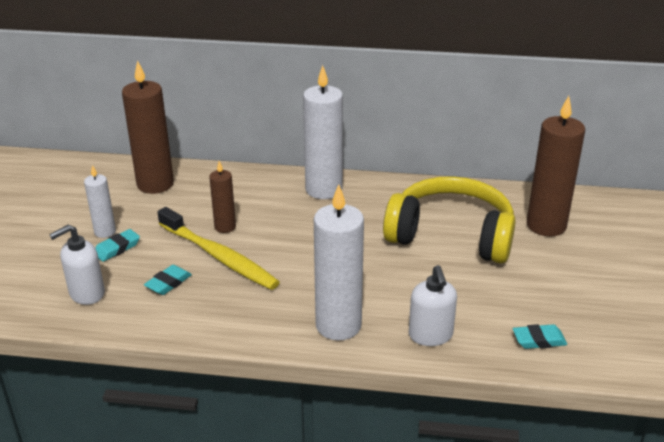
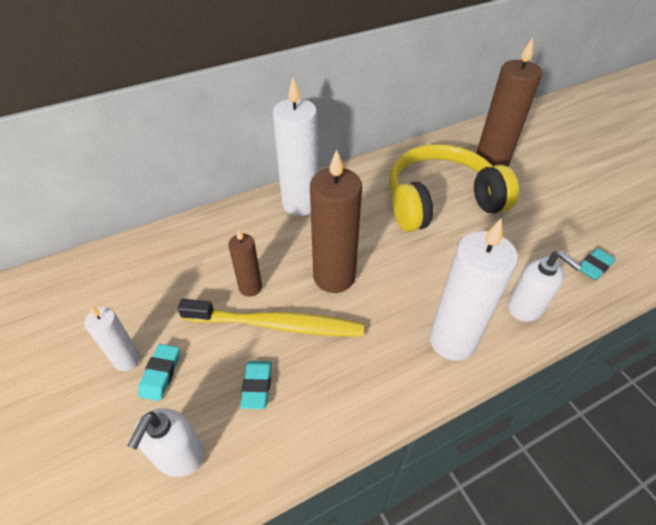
camera: 35 degrees left, 15 degrees up
(155, 184) = (131, 272): brown candle -> brown candle (334, 277)

